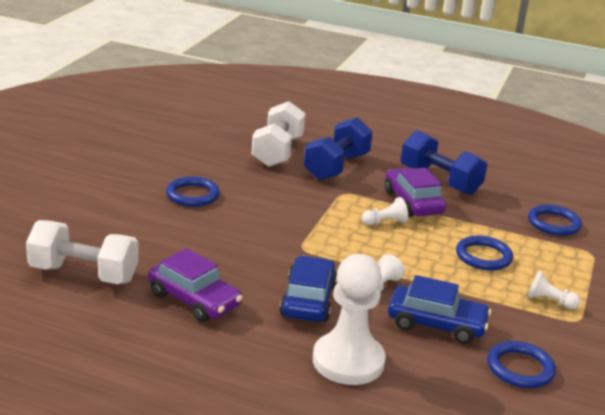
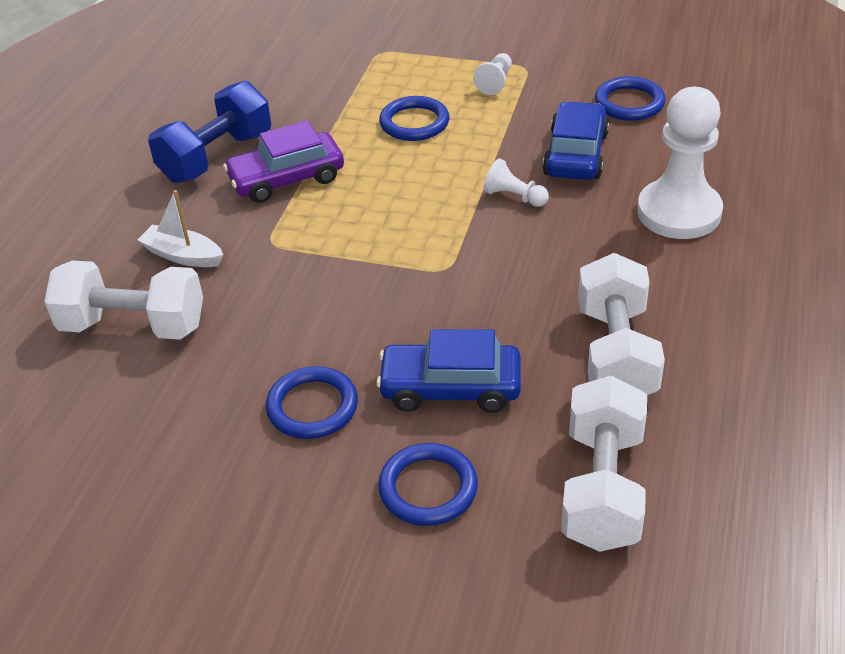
camera: 90 degrees left, 15 degrees up
(194, 300) = (616, 354): purple car -> white dumbbell
(308, 300) = (570, 252): blue car -> blue car (450, 388)
(336, 167) = (183, 256): blue dumbbell -> white boat
(385, 222) = (350, 200): white pawn -> none
(553, 223) = (317, 73): blue ring -> blue ring (428, 488)

